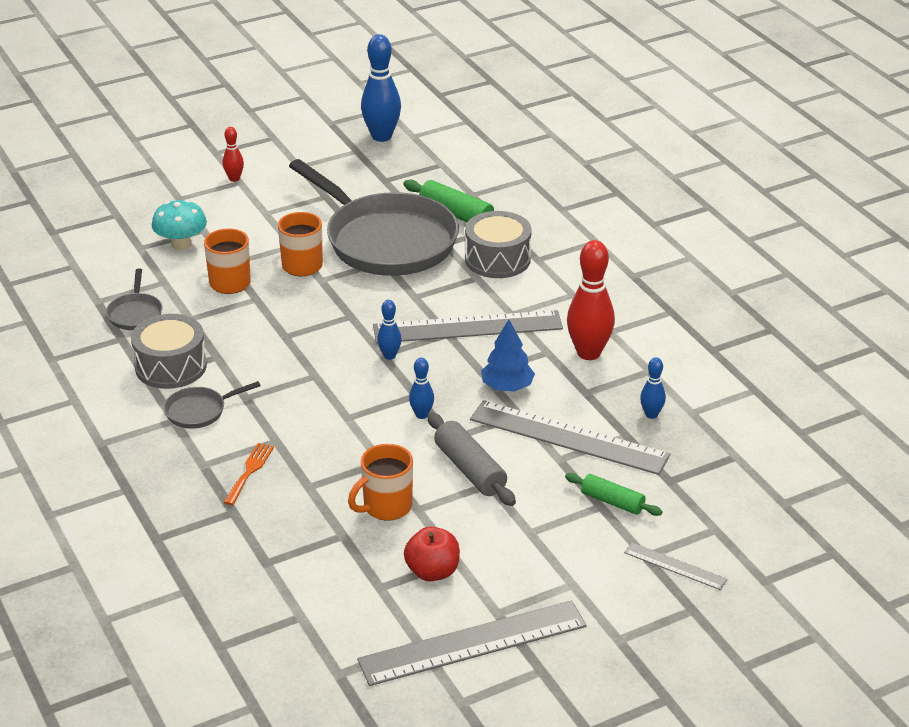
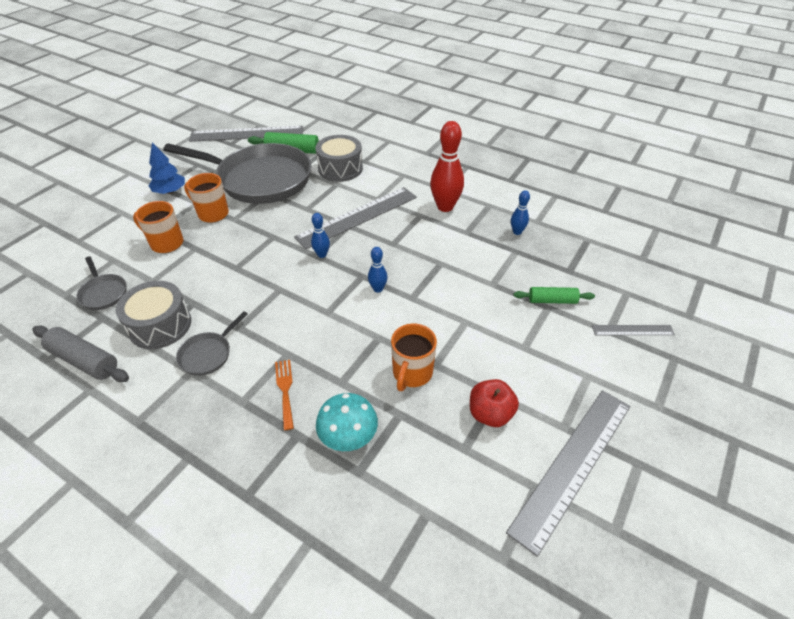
camera: 30 degrees left, 10 degrees up
(181, 244) = (110, 228): turquoise mushroom -> turquoise mushroom (348, 437)
(234, 179) = (124, 172): red bowling pin -> none
(381, 136) = (209, 119): blue bowling pin -> none
(470, 469) = (444, 316): grey rolling pin -> grey rolling pin (84, 360)
(507, 387) = (416, 247): blue tree -> blue tree (170, 191)
(568, 437) = (484, 266): grey ruler -> grey ruler (247, 134)

